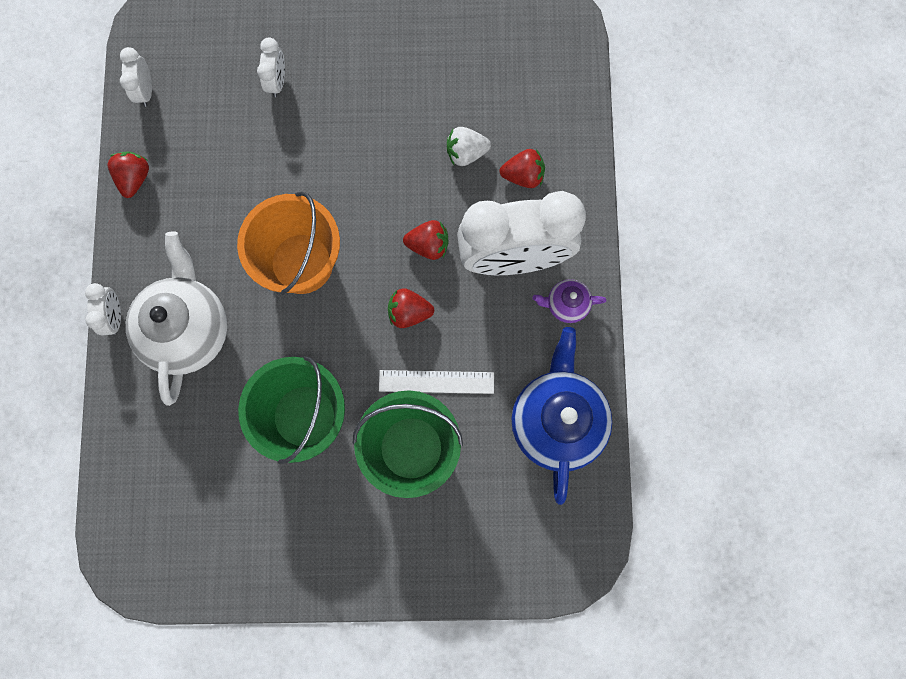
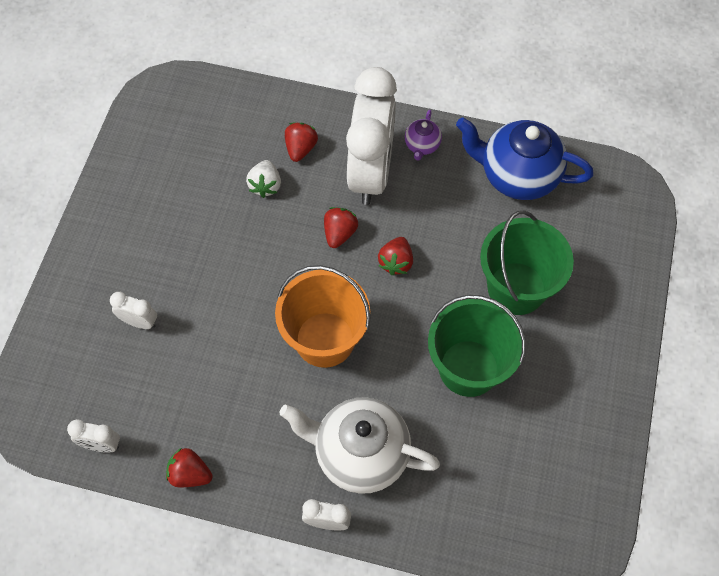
camera: 75 degrees left, 15 degrees down
(436, 381) = (463, 255): white ruler -> none

